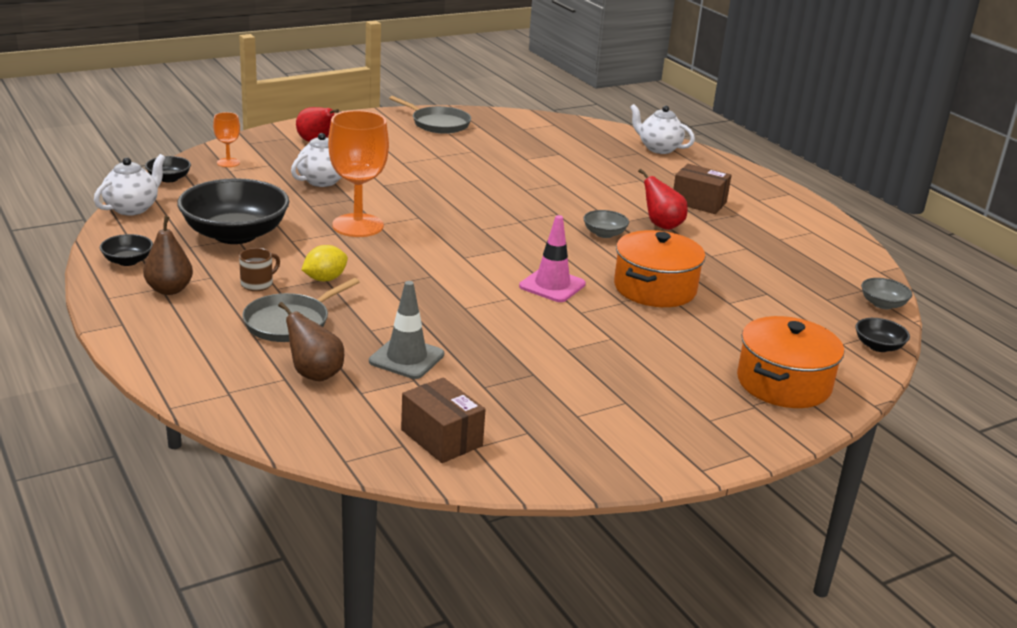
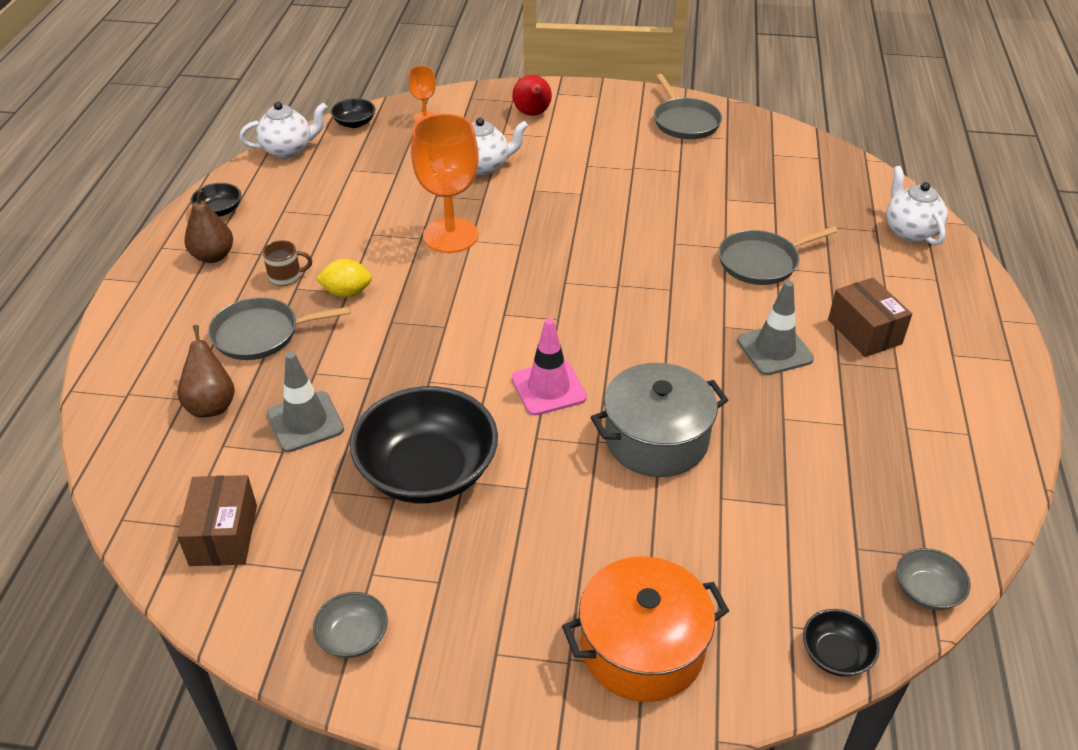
camera: 40 degrees right, 15 degrees up
(235, 234) = (334, 209): black bowl -> black bowl (427, 471)
(593, 185) = (761, 262): none -> grey pan
(604, 234) = (691, 337): grey bowl -> grey bowl (353, 637)
(655, 288) = (656, 439): orange pot -> grey pot
(661, 225) = (774, 350): red pear -> grey traffic cone

